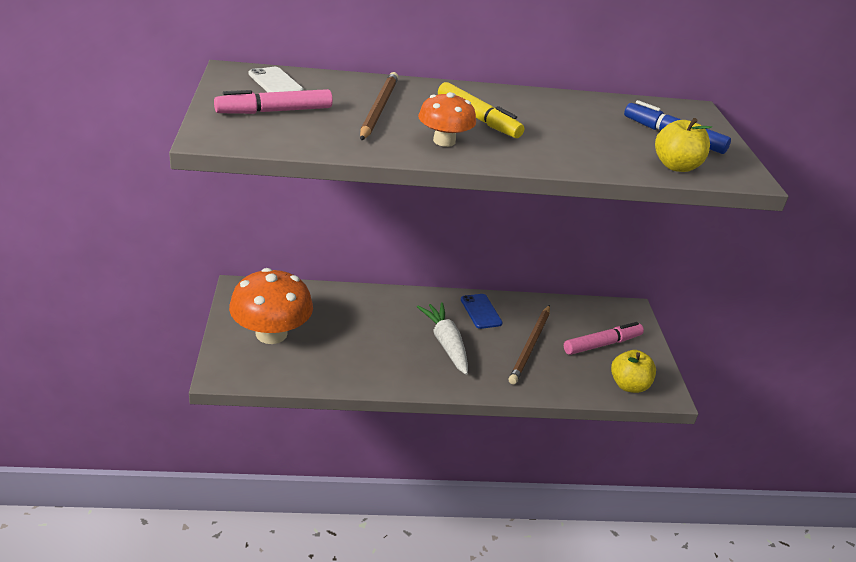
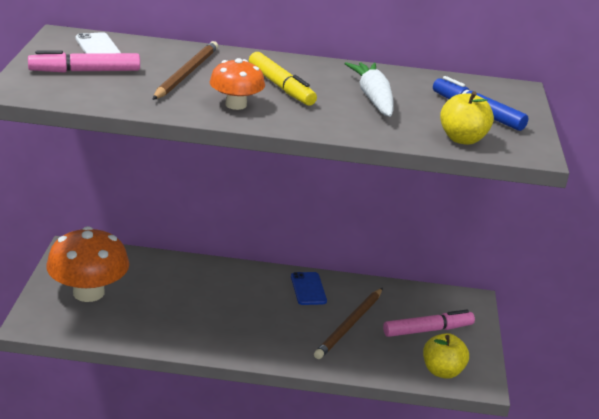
camera: 10 degrees right, 5 degrees down
(446, 344) = (261, 316): white carrot -> white carrot (373, 98)

